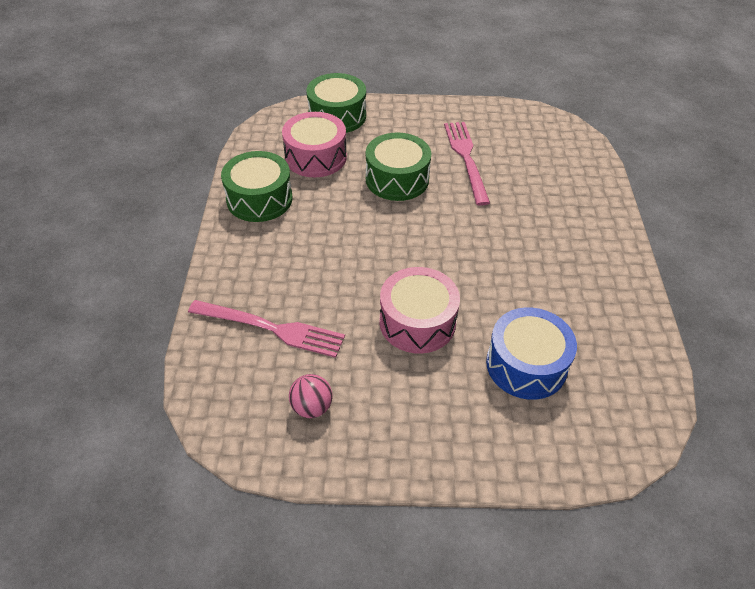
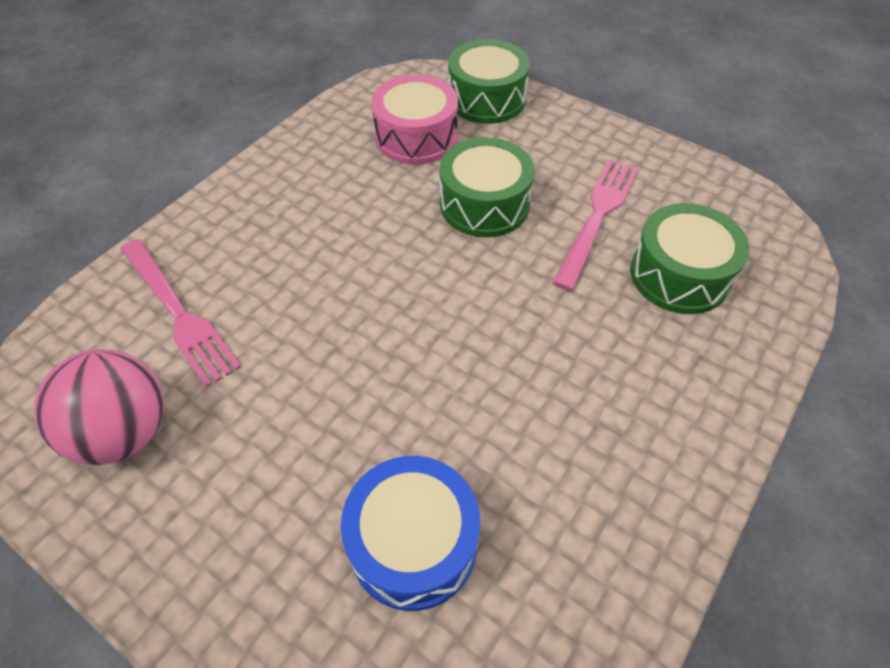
camera: 35 degrees right, 5 degrees up
(259, 199) = (311, 159): green drum -> green drum (679, 275)
(311, 407) = (124, 432): pink ball -> pink ball, size x1.84
(417, 322) = (335, 398): pink drum -> none

